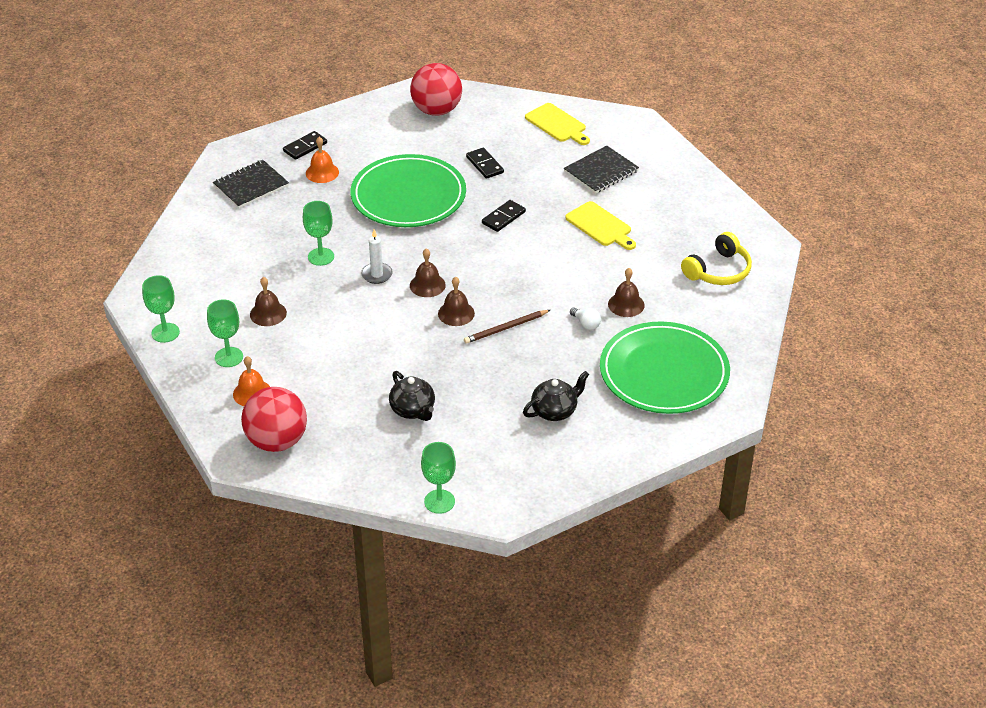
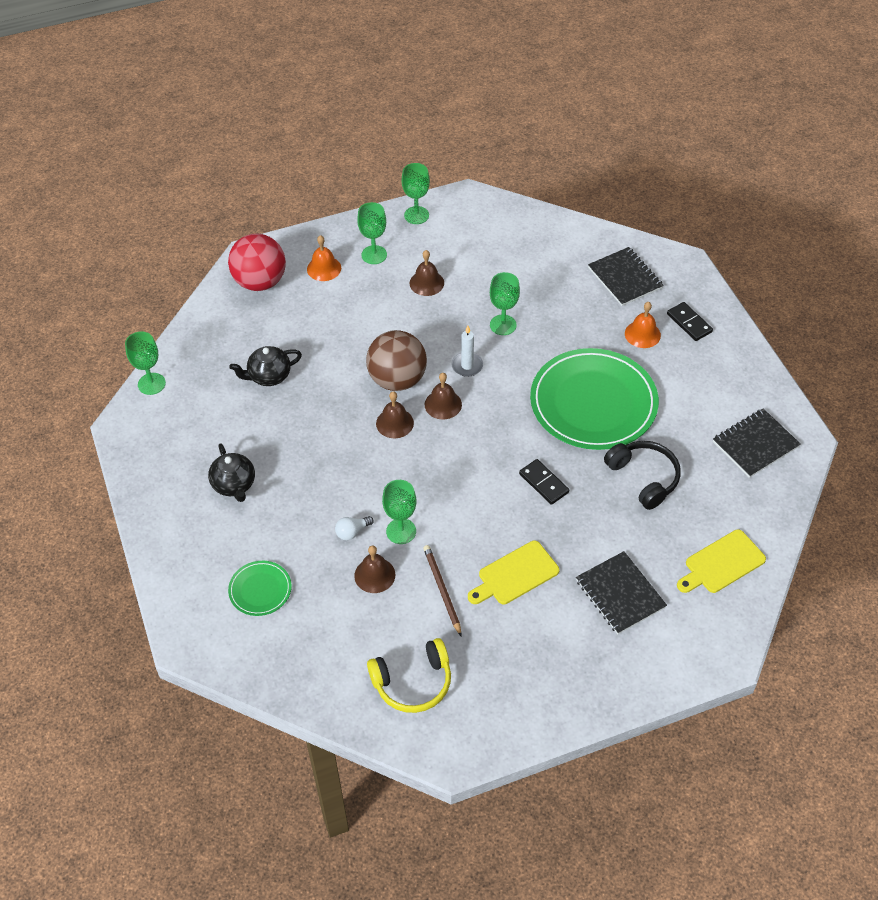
camera: 100 degrees right, 10 degrees up
(402, 318) = (397, 379): none -> brown ball
(436, 110) = (755, 444): red ball -> black notebook
(484, 165) = (643, 478): black domino -> black headphones
(506, 328) = (362, 461): brown pencil -> brown pencil (442, 590)
(576, 294) = (401, 531): none -> green goblet
(664, 372) = (260, 590): green plate -> green plate, size x0.45
(718, 270) = (413, 682): yellow headphones -> yellow headphones turned 75 degrees counterclockwise

